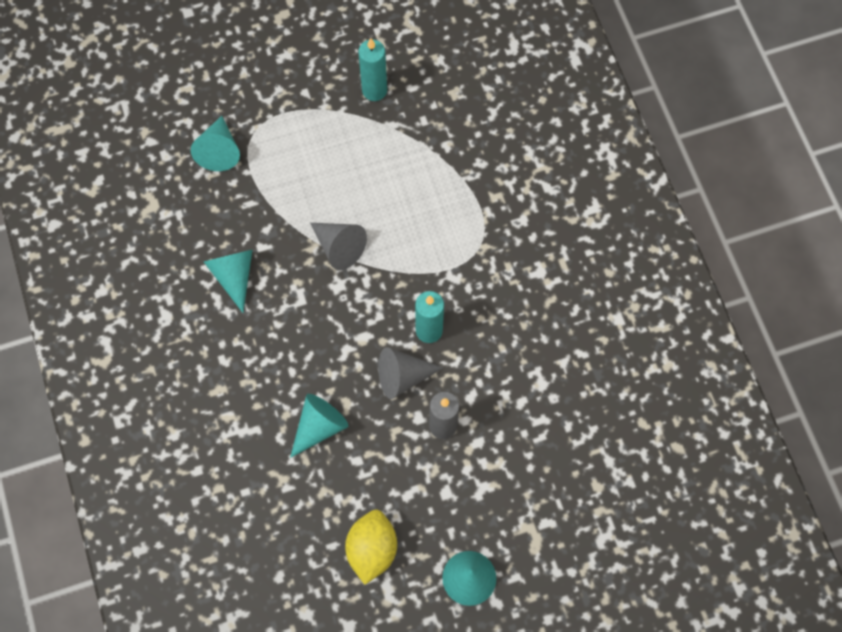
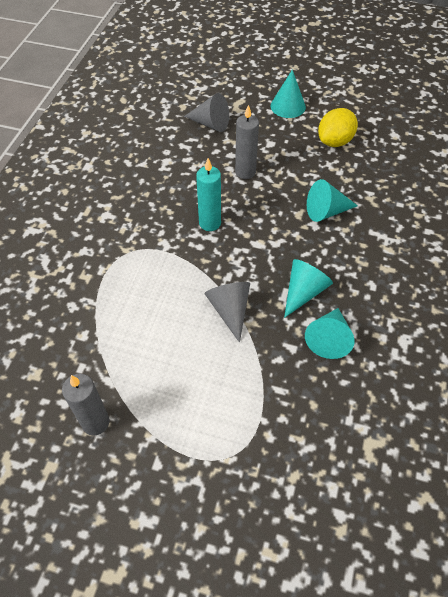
camera: 145 degrees left, 15 degrees down
(219, 150) = (276, 458): turquoise cone -> turquoise cone (303, 292)
(374, 90) = (95, 422): turquoise candle -> grey candle
(403, 376) = (249, 208): grey cone -> grey cone (210, 124)

